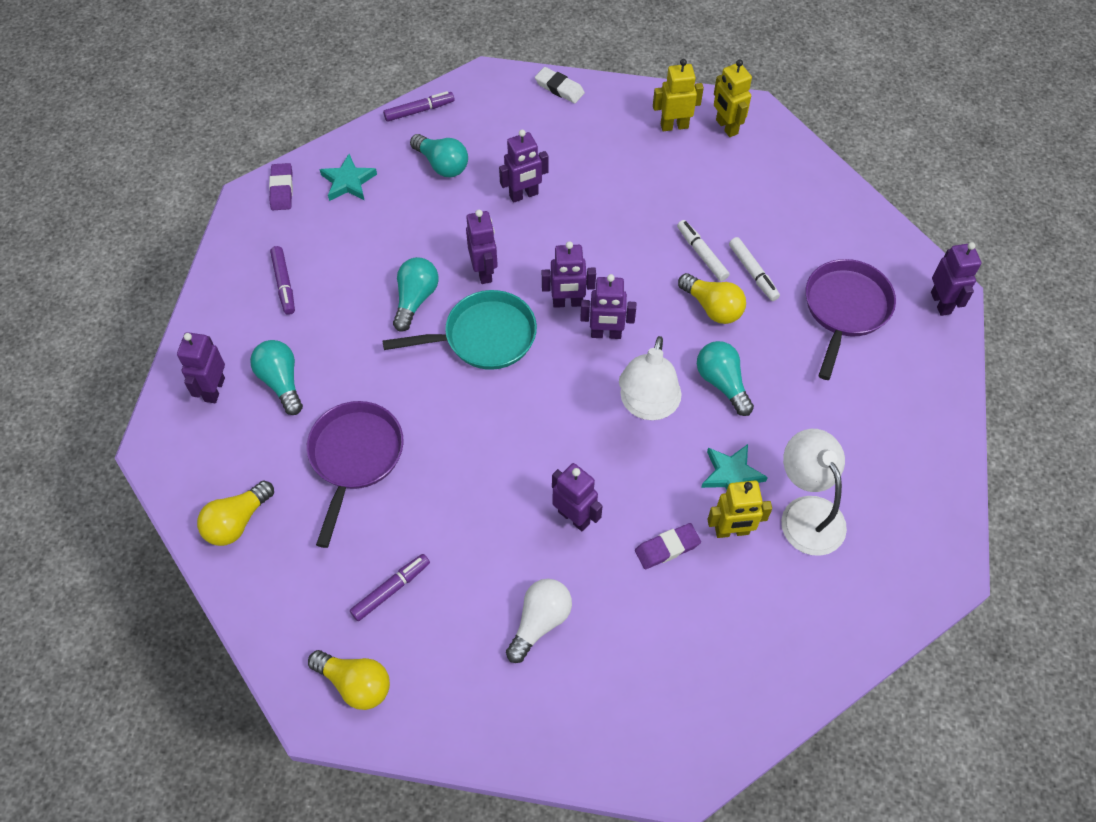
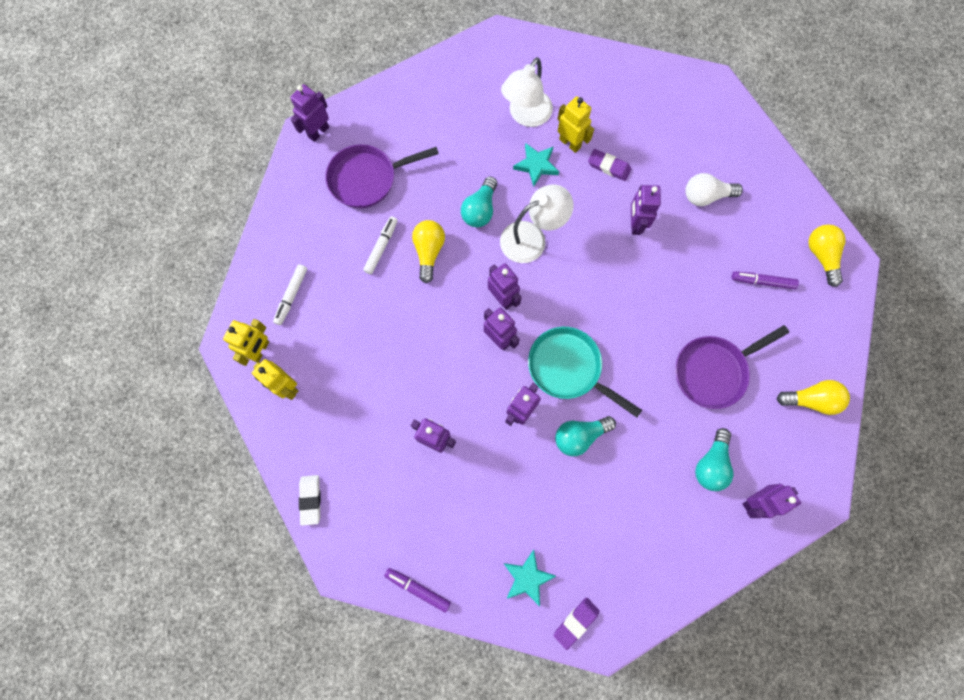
camera: 130 degrees left, 15 degrees up
(284, 284) = (646, 536): purple marker -> none
(442, 164) = (455, 522): turquoise light bulb -> none
(702, 254) = (391, 287): white marker -> white marker (291, 296)

